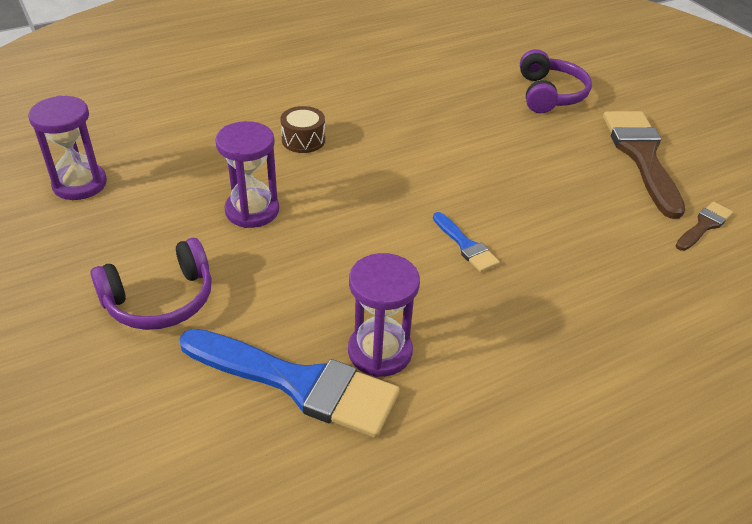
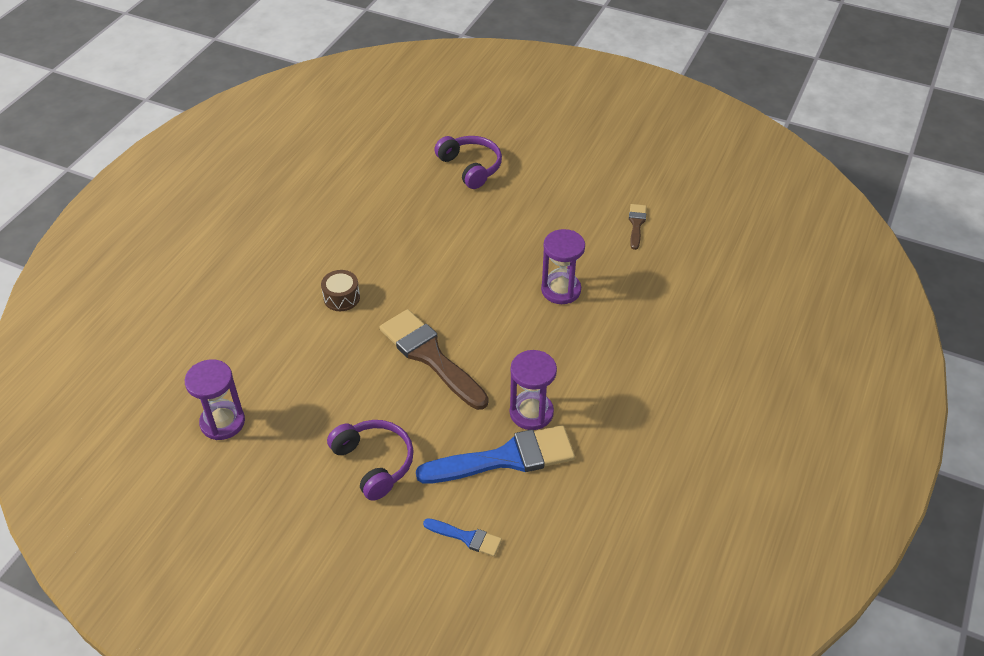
camera: 35 degrees left, 5 degrees up
(160, 300) = (374, 463): purple headphones -> purple headphones turned 60 degrees counterclockwise
(252, 211) = (365, 370): purple hourglass -> purple hourglass (561, 290)
(466, 245) = (518, 316): blue brush -> blue brush (466, 537)
(641, 156) = (566, 190): brown brush -> brown brush (430, 356)

